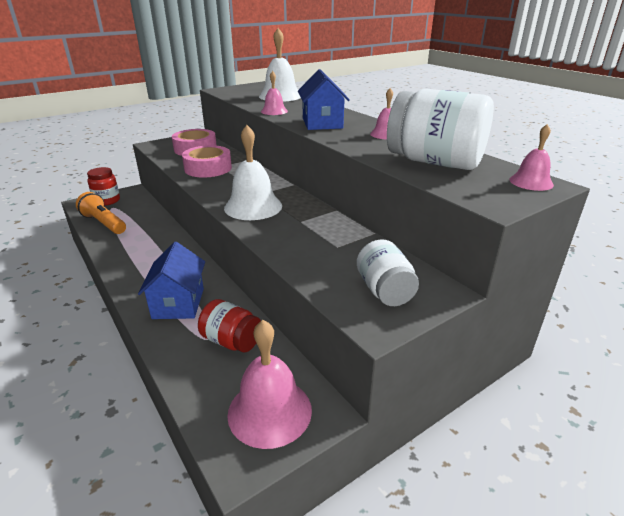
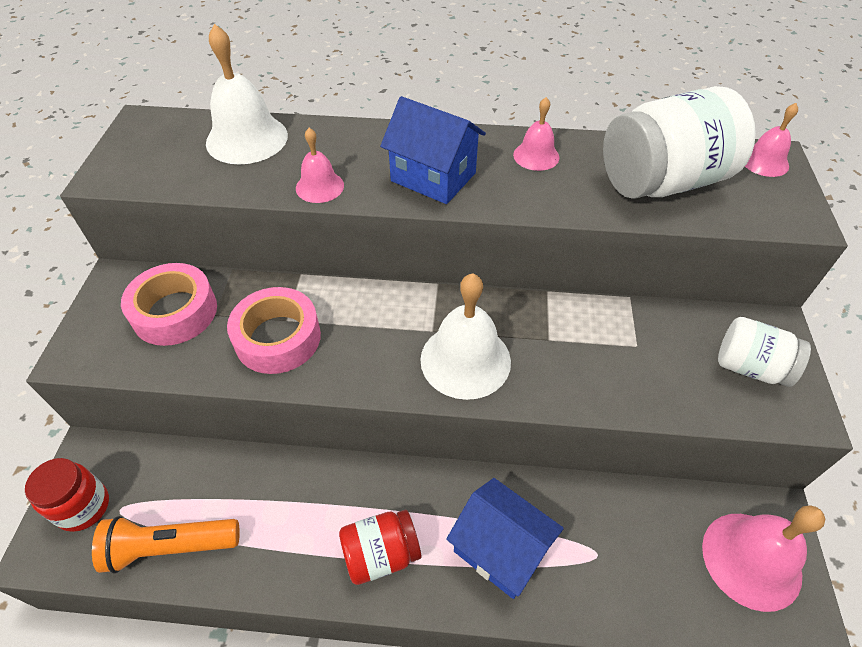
camera: 50 degrees left, 20 degrees up
(231, 341) = (619, 532): red jar -> red jar (381, 554)

